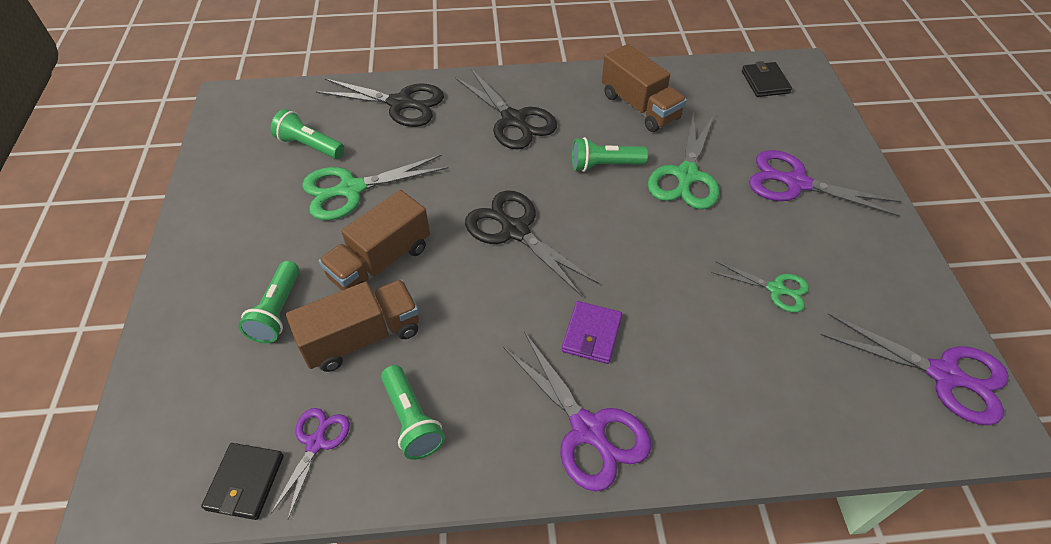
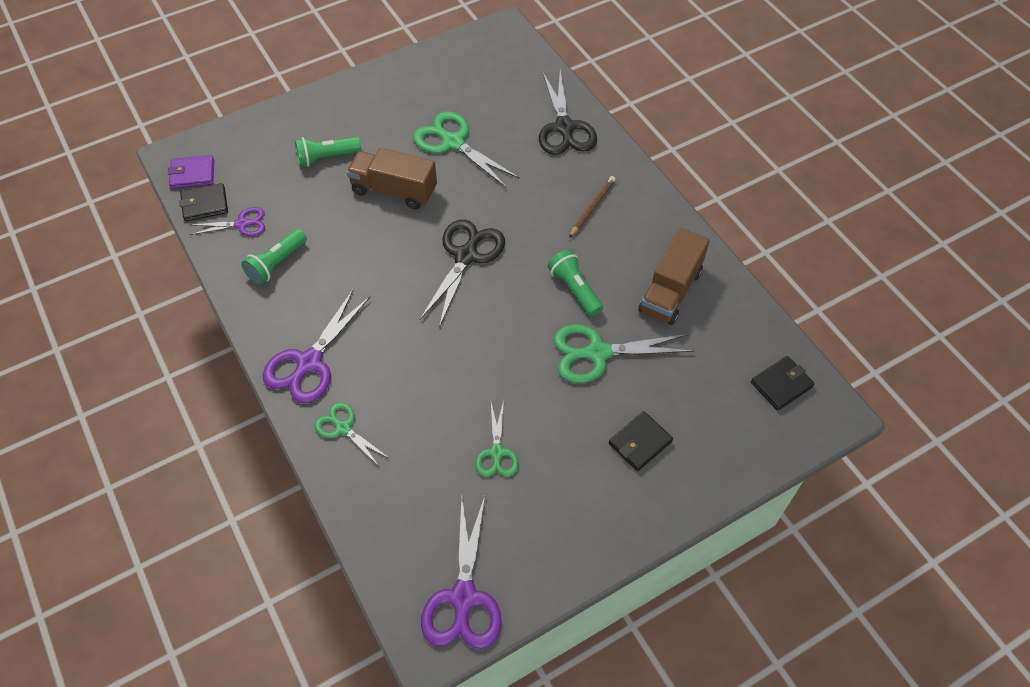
camera: 65 degrees right, 5 degrees up
(310, 146) = (483, 98): green flashlight -> none
(362, 337) = (327, 210): brown truck -> none
(513, 120) = (592, 207): black scissors -> brown pencil
(592, 334) = (390, 339): purple wallet -> purple wallet (192, 174)
(698, 421) = (343, 428): none -> green scissors
(796, 183) = (640, 443): purple scissors -> black wallet

